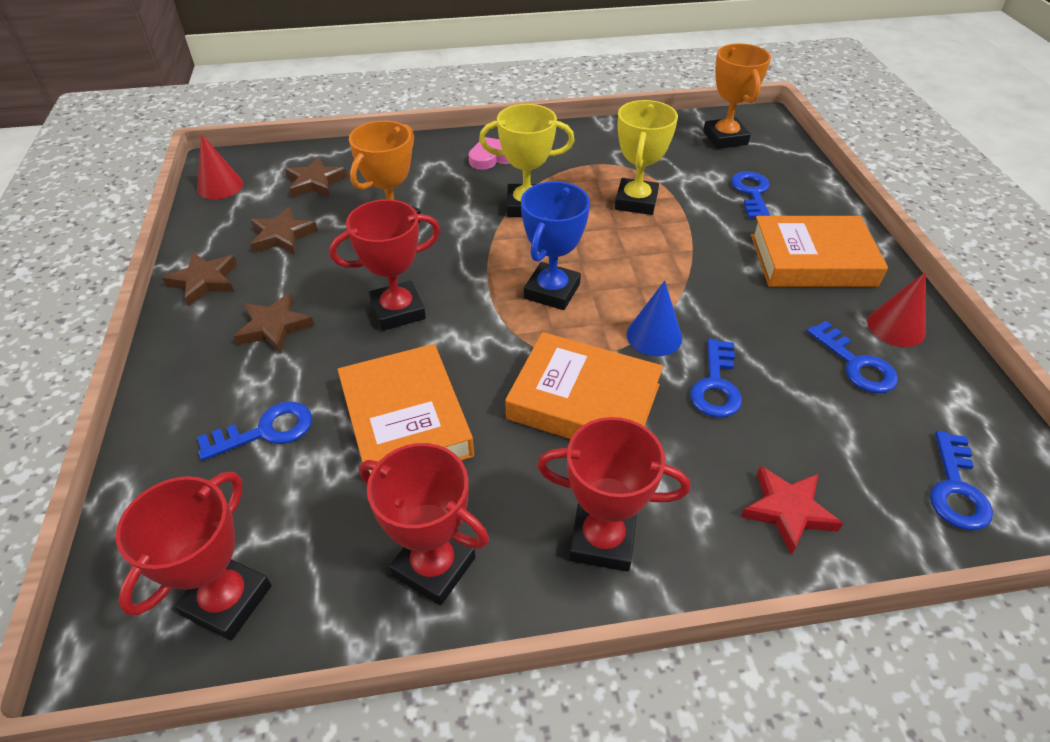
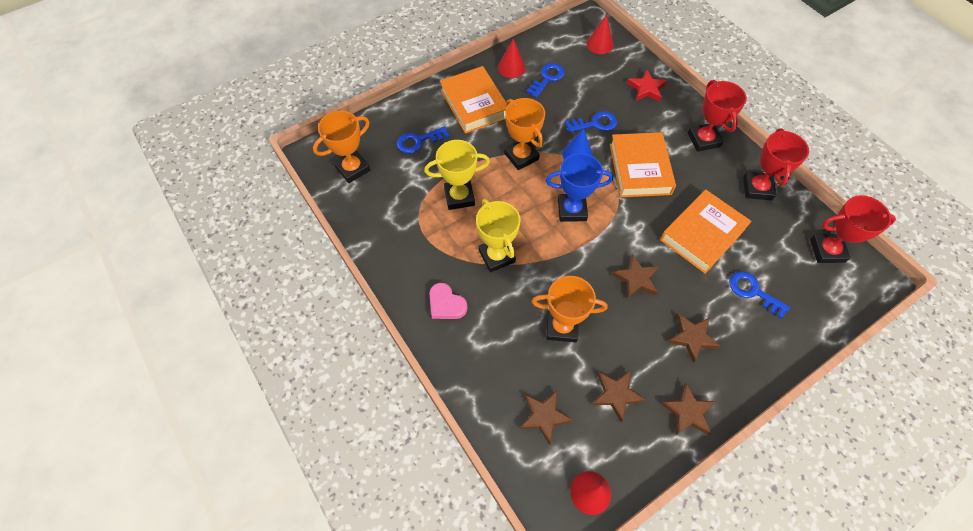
camera: 115 degrees left, 15 degrees up
(398, 311) = (636, 279): red trophy -> brown star
(680, 275) = (521, 156): none -> orange trophy
(956, 489) = (599, 44): blue key -> red cone

